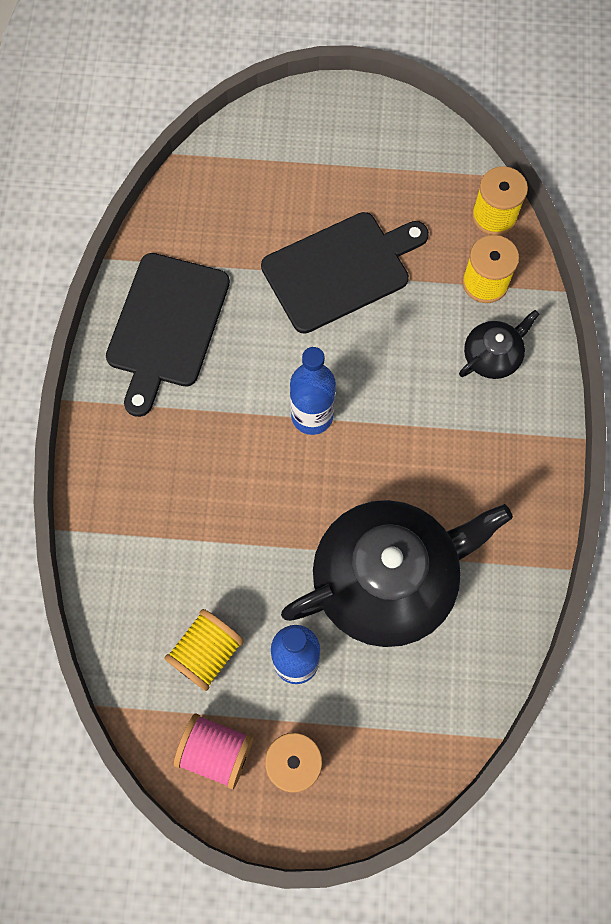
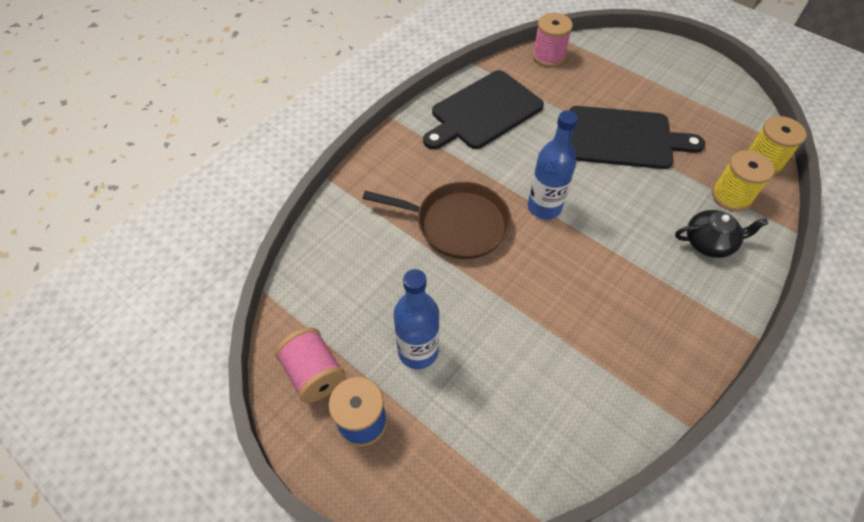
camera: 35 degrees right, 15 degrees down
(187, 194) = (548, 56): none -> pink spool
(206, 653) = (360, 305): yellow spool -> none
(237, 495) = (457, 224): none -> brown pan
(387, 579) = (527, 339): black teapot -> none

